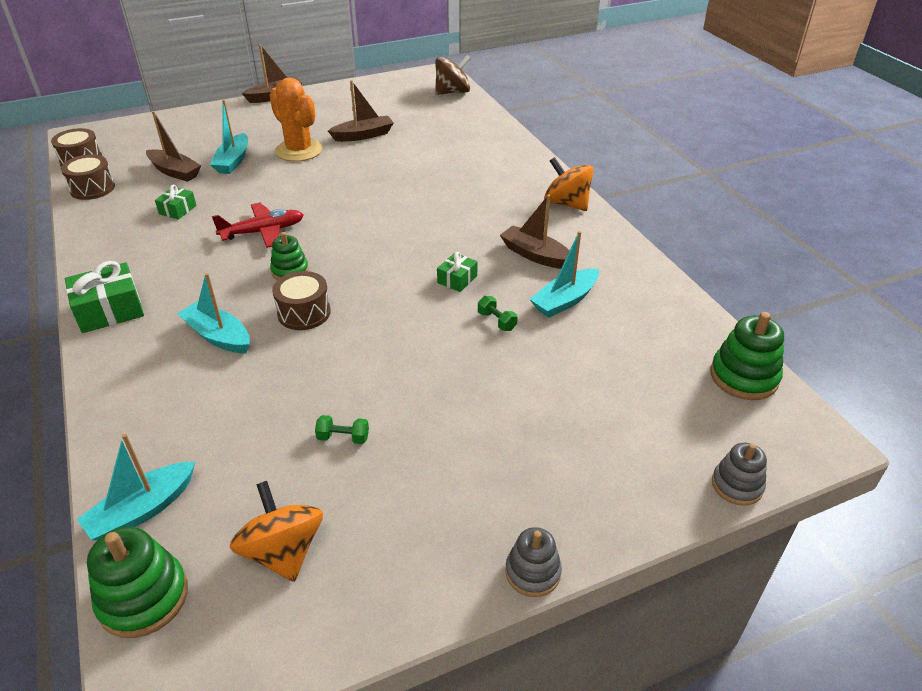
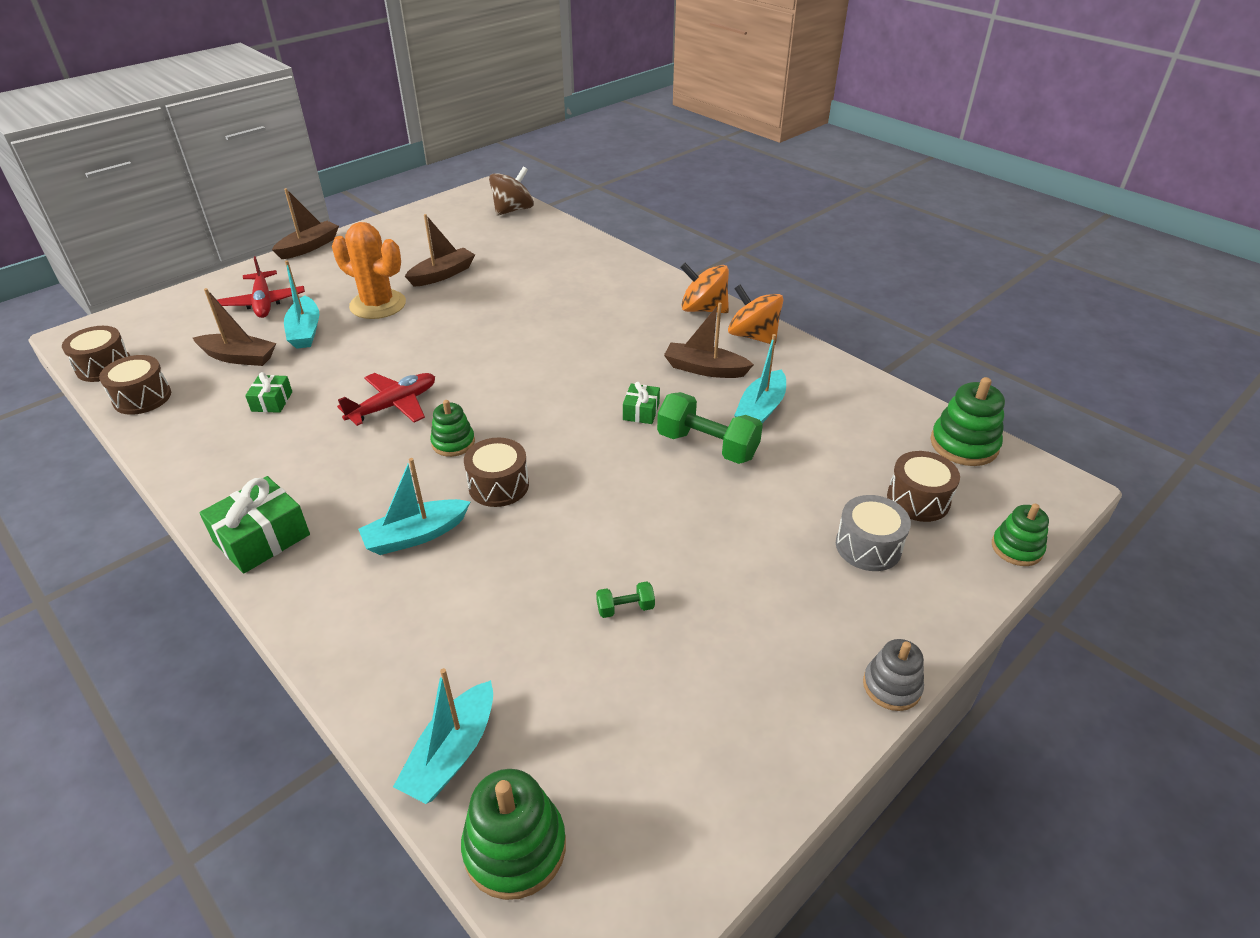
camera: 20 degrees left, 0 degrees up
(216, 134) = (263, 303): none -> red plane
(218, 336) = (416, 535): turquoise boat -> turquoise boat turned 45 degrees counterclockwise
(283, 551) = (637, 746): orange spinning top -> orange spinning top (753, 336)
(497, 321) = (707, 446): green dumbbell -> green dumbbell, size x2.14
(589, 444) = (868, 546): none -> grey drum
(664, 415) = (918, 499): none -> brown drum
(737, 485) = (1016, 548): grey stacking toy -> green stacking toy

